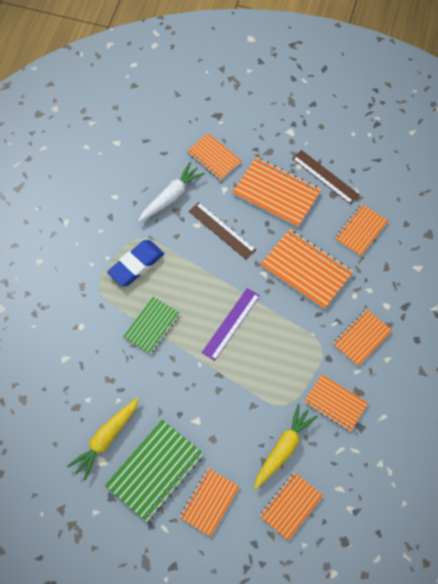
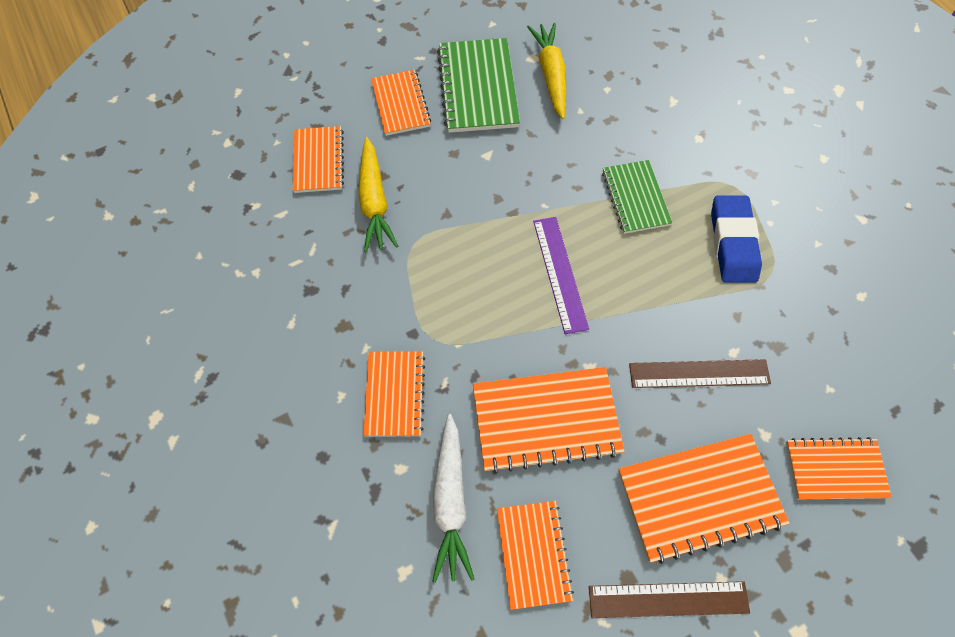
camera: 135 degrees right, 0 degrees up
(170, 197) = (807, 358): white carrot -> white carrot (450, 500)
(335, 403) = (359, 291): orange notebook -> none

